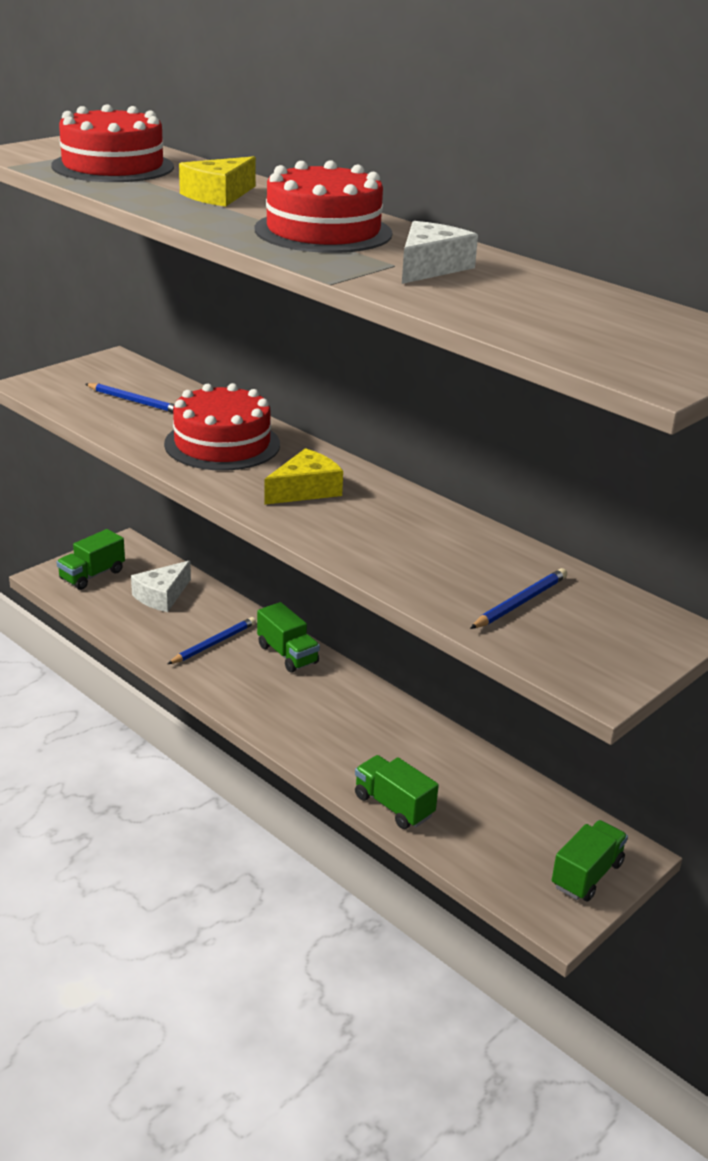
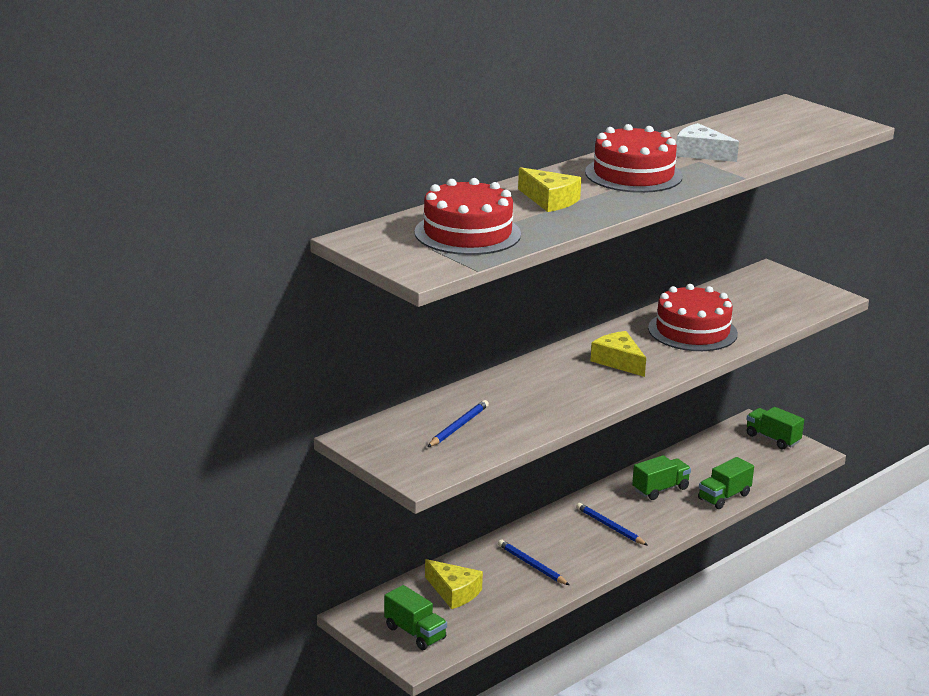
camera: 85 degrees left, 5 degrees down
(162, 596) = (454, 592): white cheese -> yellow cheese
(222, 444) = (543, 390): red cake -> red cake (692, 331)
(287, 654) = (546, 530): green truck -> green truck (660, 489)
(520, 602) = (754, 307): blue pencil -> blue pencil (610, 527)

